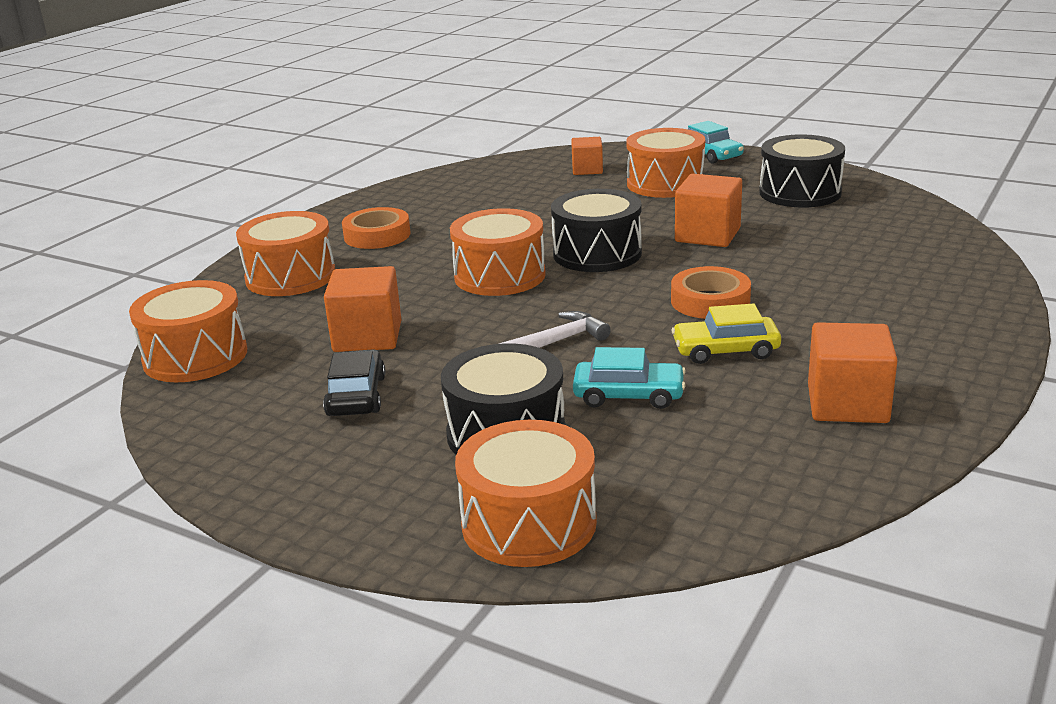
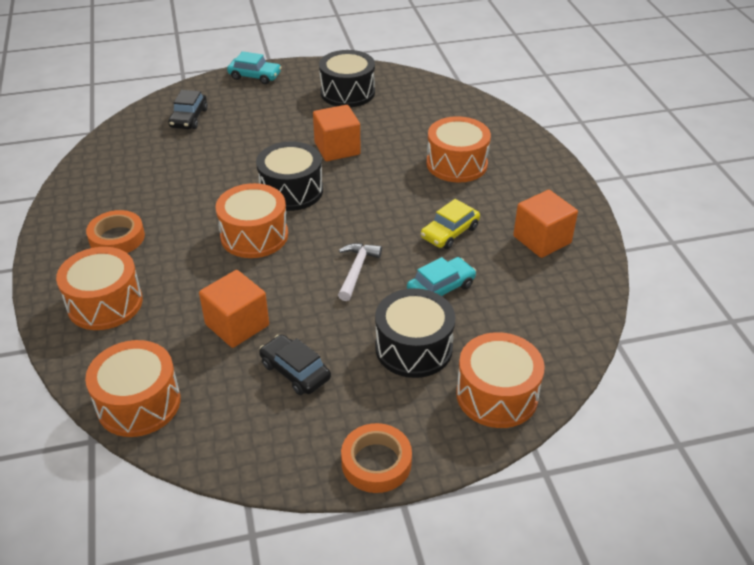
camera: 45 degrees left, 15 degrees up
(587, 170) = (189, 118): orange cube -> black car
(665, 183) = (258, 113): orange drum -> orange drum (456, 164)
(710, 301) = (400, 200): orange tape -> orange tape (376, 462)

